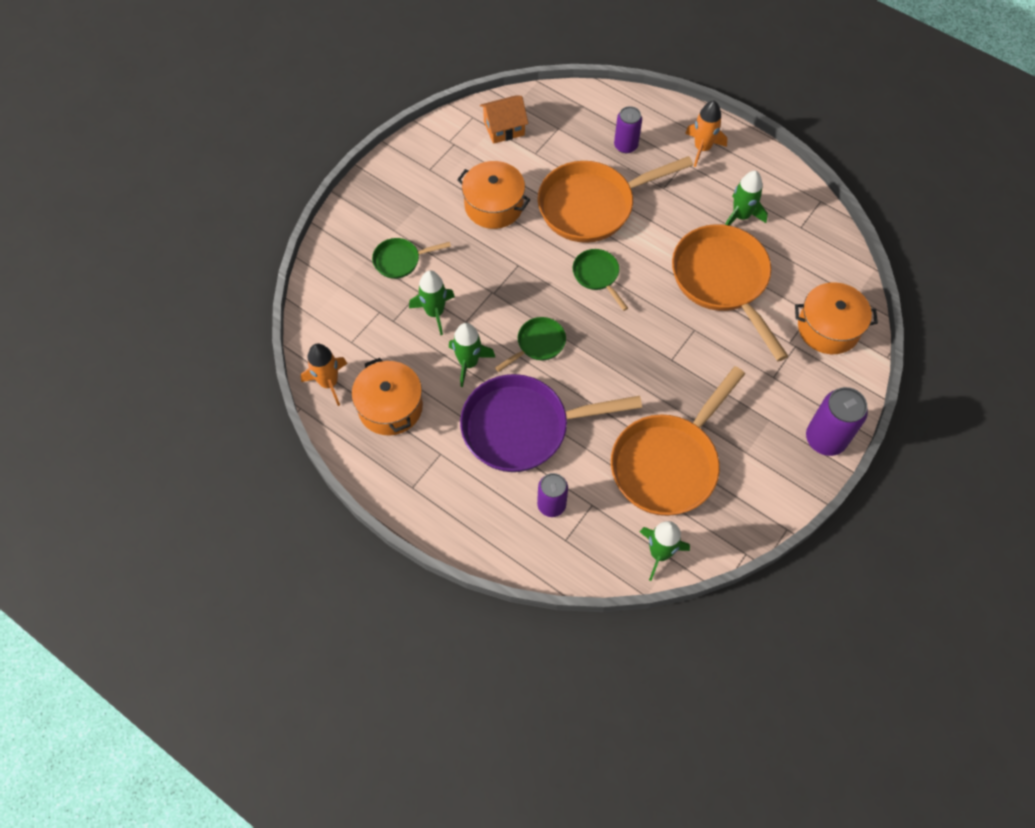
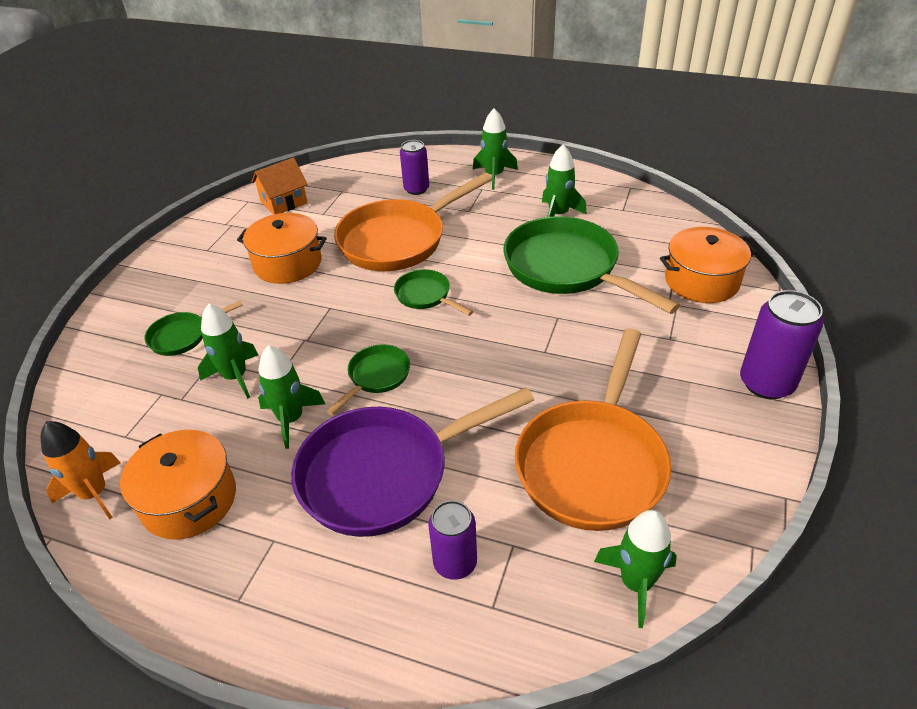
camera: 15 degrees left, 20 degrees down
(702, 148) = (494, 175): orange rocket -> green rocket
(723, 281) = (567, 268): orange pan -> green pan

